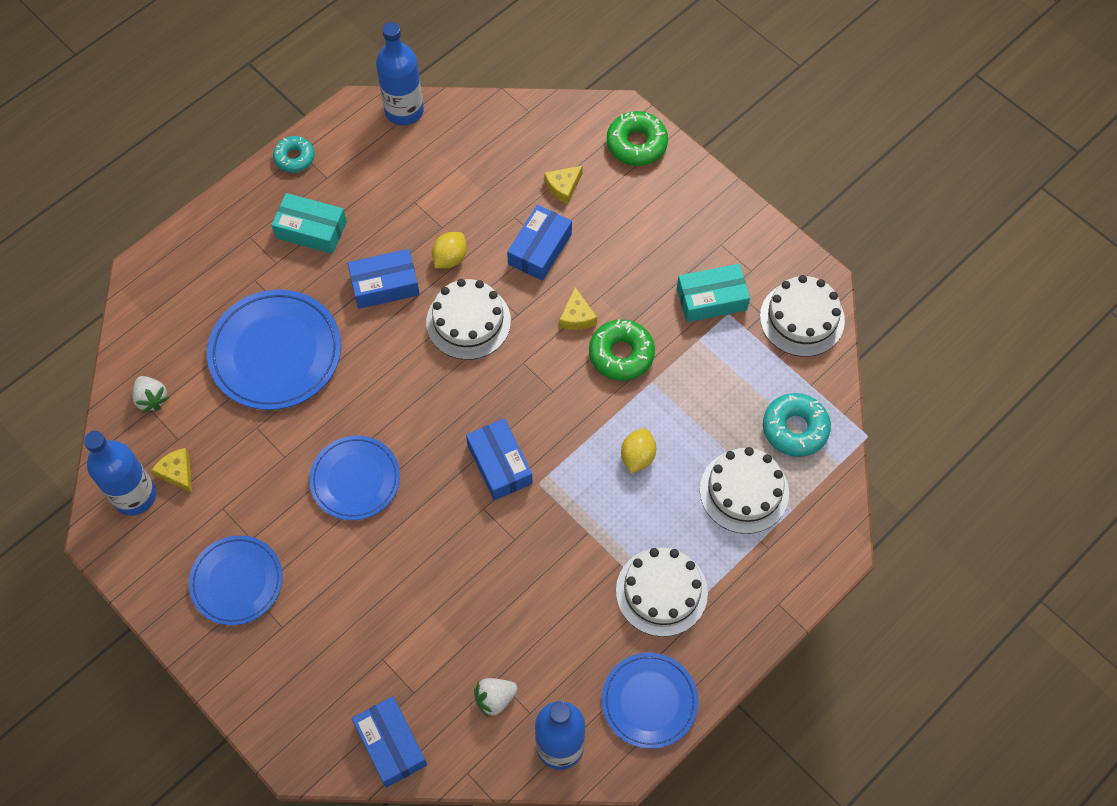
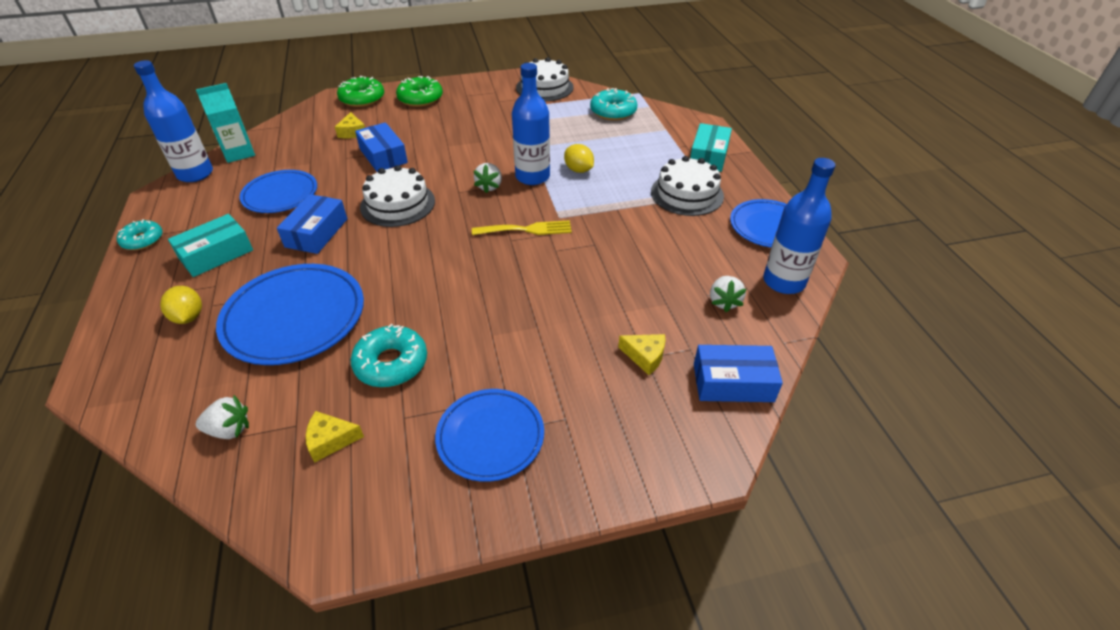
camera: 60 degrees left, 20 degrees down
(134, 496) = (317, 491): blue bottle -> blue bottle (532, 177)
(268, 462) = (391, 363): none -> turquoise donut
(355, 479) = (464, 312): blue plate -> blue plate (280, 195)
(450, 258) = (338, 194): yellow lemon -> yellow lemon (188, 317)
(459, 116) = (239, 153): none -> turquoise carton
(500, 464) = (526, 229): blue box -> yellow fork
(550, 386) = (489, 186): none -> white strawberry
(577, 316) = (451, 158): yellow cheese -> yellow cheese (645, 356)
(621, 354) = (498, 151): green donut -> green donut (420, 98)
(711, 299) = (498, 109): turquoise box -> turquoise box (708, 156)
(744, 491) = (639, 141): white cake -> none

